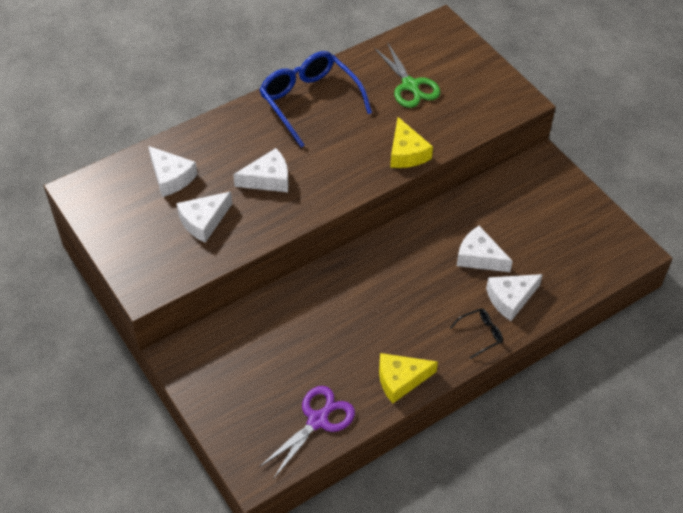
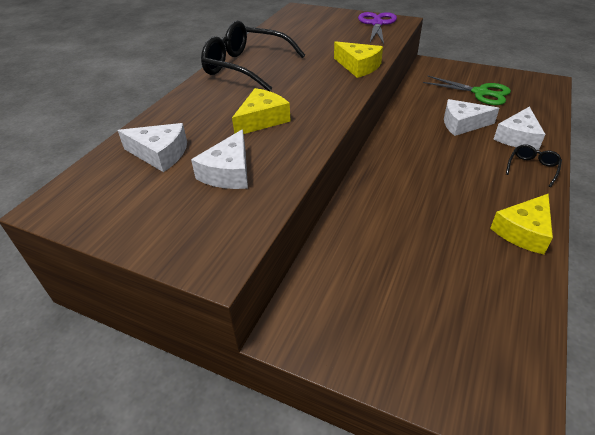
camera: 30 degrees left, 10 degrees down
(268, 179) = (262, 120): white cheese -> yellow cheese
(309, 101) = (246, 67): blue glasses -> black glasses
(318, 420) = (503, 310): purple scissors -> purple scissors (377, 24)
(410, 86) = (314, 37): green scissors -> green scissors (480, 93)

